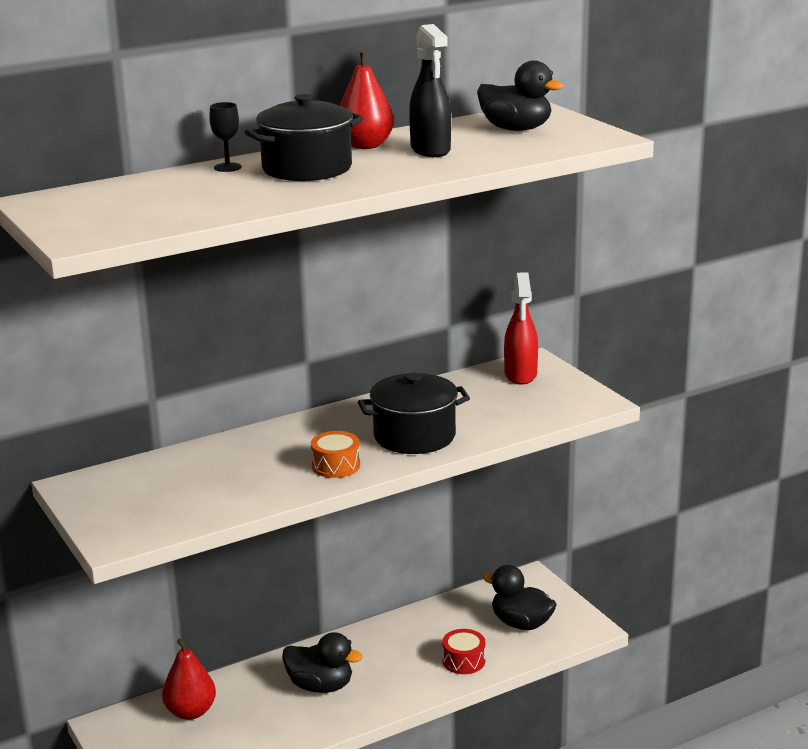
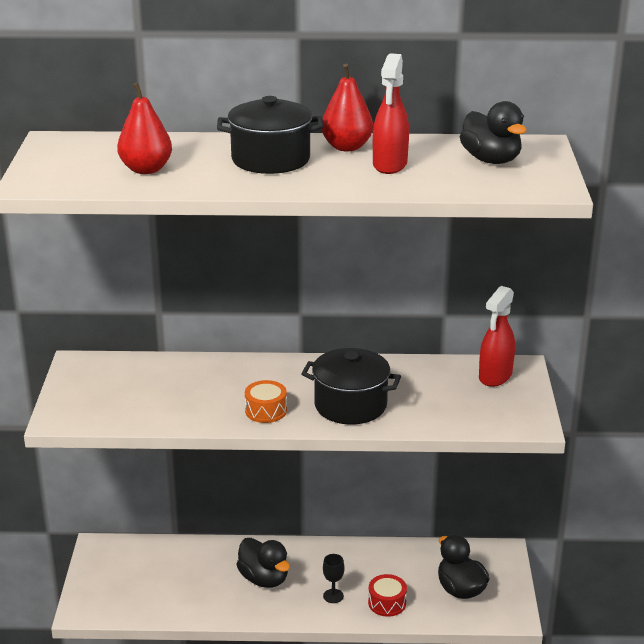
camera: 30 degrees right, 5 degrees up
(190, 712) = (160, 561): red pear -> red pear (146, 169)
(227, 167) = (217, 143): black goblet -> black goblet (333, 596)
(430, 150) = (390, 165): black spray bottle -> red spray bottle

